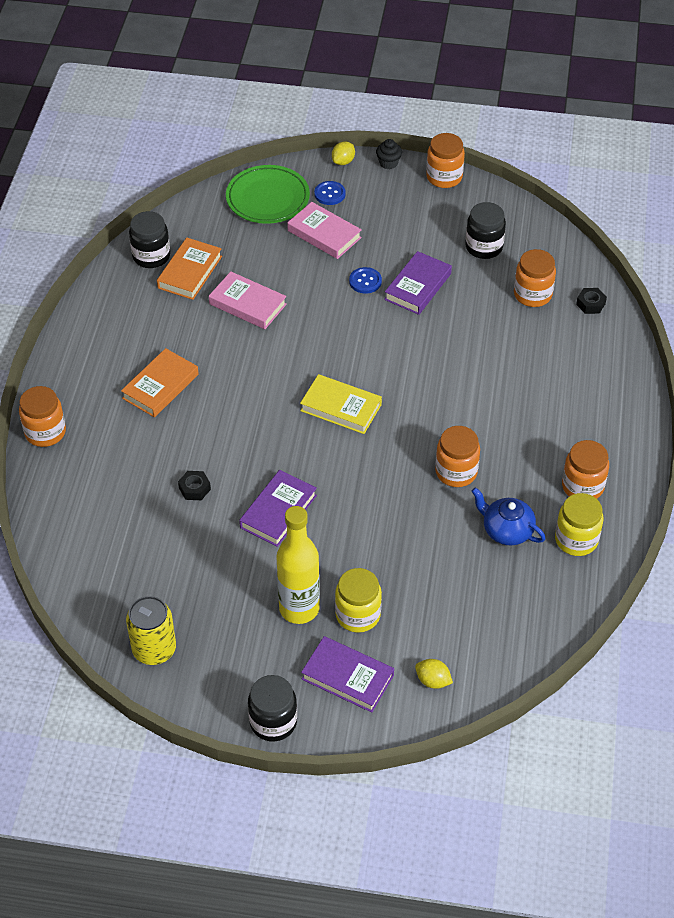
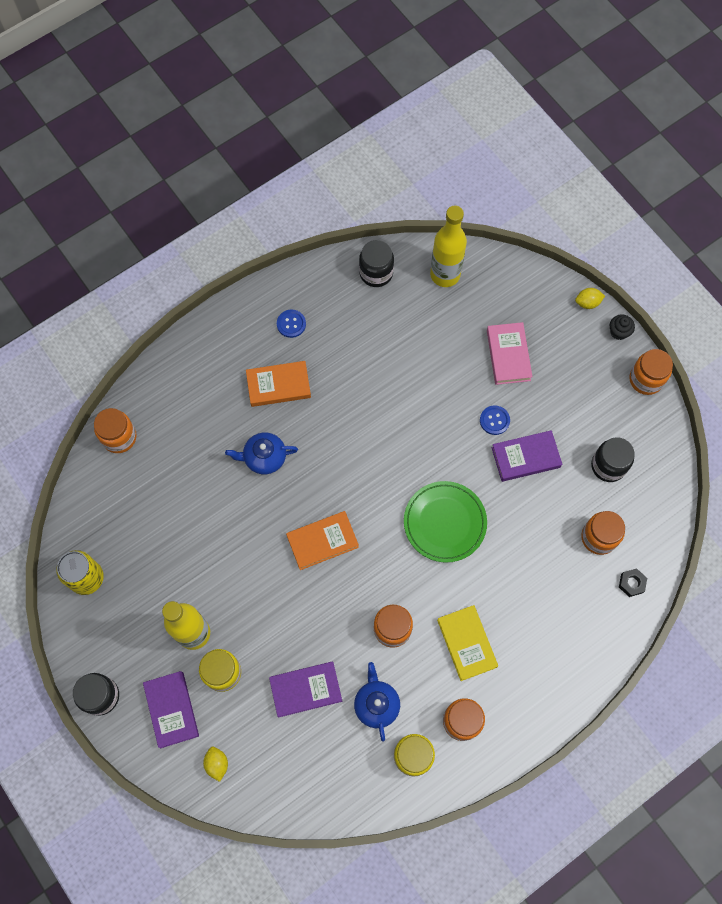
camera: 45 degrees right, 20 degrees up
(45, 432) = (178, 357): orange jar -> orange jar (119, 437)
(190, 272) = (387, 308): orange book -> orange book (322, 541)
(194, 488) = (221, 484): black nut -> none
(208, 443) = (264, 457): none -> blue teapot
(210, 219) = (445, 274): none -> yellow bottle
(247, 304) = (398, 369): pink book -> none
(267, 198) = (501, 290): green plate -> green plate (444, 522)
(278, 511) = (253, 550): purple book -> purple book (306, 690)
(329, 194) = (548, 323): blue button -> blue button (291, 324)
(341, 408) = (372, 508): yellow book -> yellow book (466, 643)

